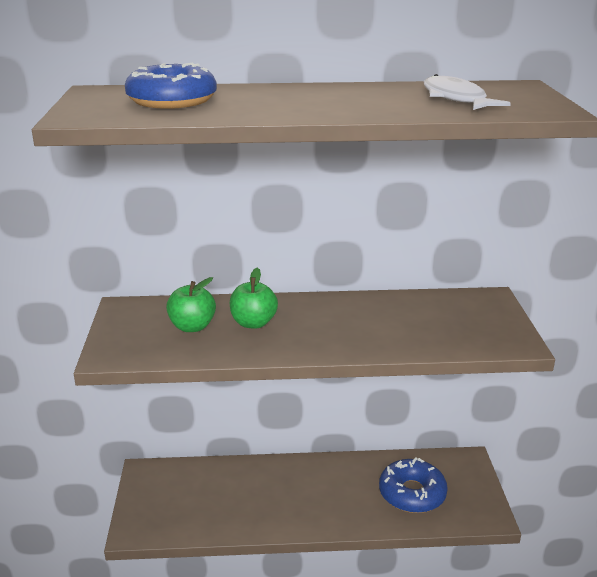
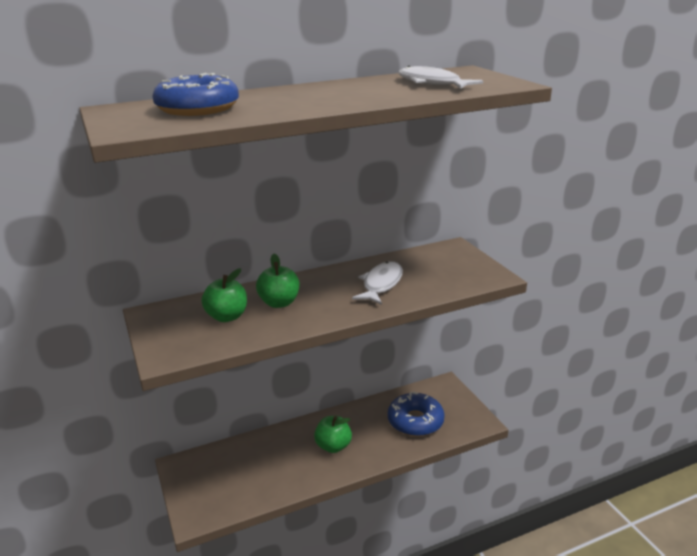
camera: 20 degrees left, 0 degrees up
(306, 496) = (333, 446): none -> green apple
(376, 325) = (381, 284): none -> white fish

